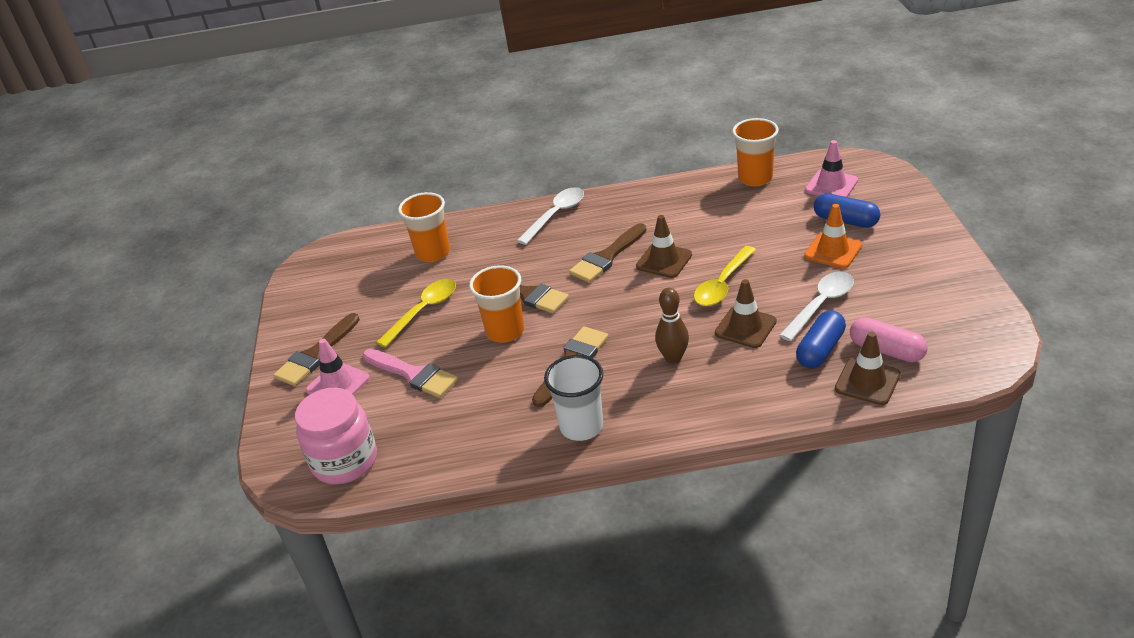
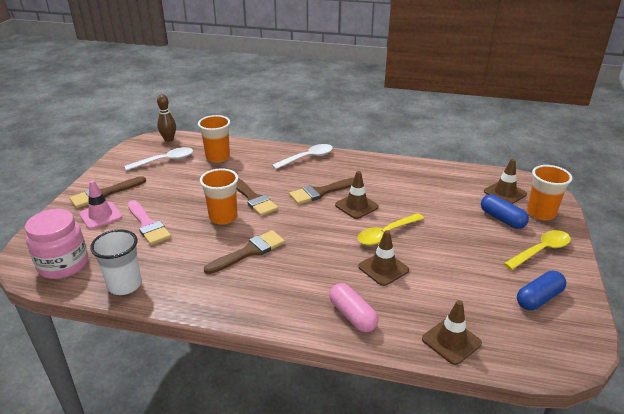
camera: 15 degrees right, 5 degrees down
(423, 311) = (185, 189): yellow spoon -> yellow spoon (541, 251)
(581, 427) = (223, 297): white cup -> white cup (125, 285)
(673, 358) = (318, 272): brown bowling pin -> brown bowling pin (169, 139)
(755, 178) = (453, 173): orange cup -> orange cup (541, 213)
(820, 350) = (428, 303): blue capsule -> blue capsule (538, 298)
(821, 305) = (448, 271): white spoon -> white spoon (164, 161)
(831, 185) = (505, 193): pink traffic cone -> brown traffic cone
(833, 251) = (480, 236): orange traffic cone -> none
(886, 350) = (480, 322): pink capsule -> pink capsule (352, 315)

